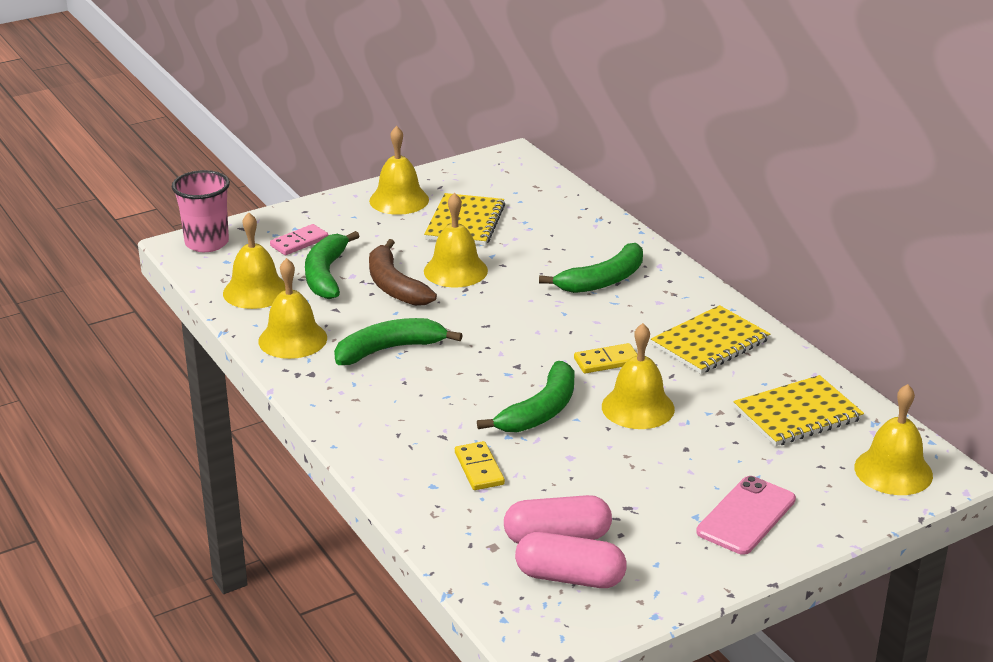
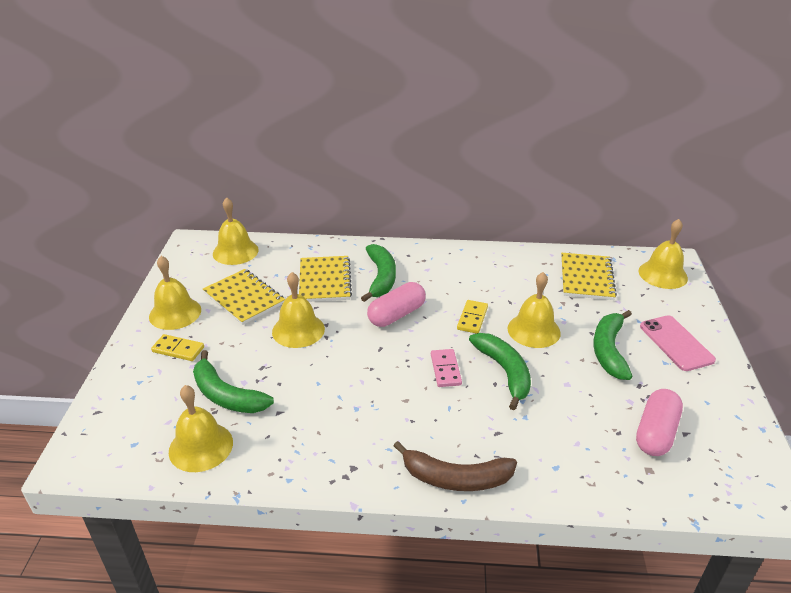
camera: 55 degrees left, 5 degrees up
(207, 243) = (90, 443): pink cup -> none
(292, 339) = (294, 456): yellow bell -> yellow bell (235, 251)
(299, 242) = (163, 388): pink domino -> pink domino (445, 369)
(389, 349) = (363, 408): green banana -> green banana (609, 350)
(394, 285) = (283, 367): brown banana -> brown banana (455, 478)
(479, 468) = (551, 433): yellow domino -> yellow domino (178, 349)
(570, 577) = (704, 448): pink capsule -> pink capsule (396, 315)
(710, 343) = (489, 272): yellow notebook -> yellow notebook (325, 280)

